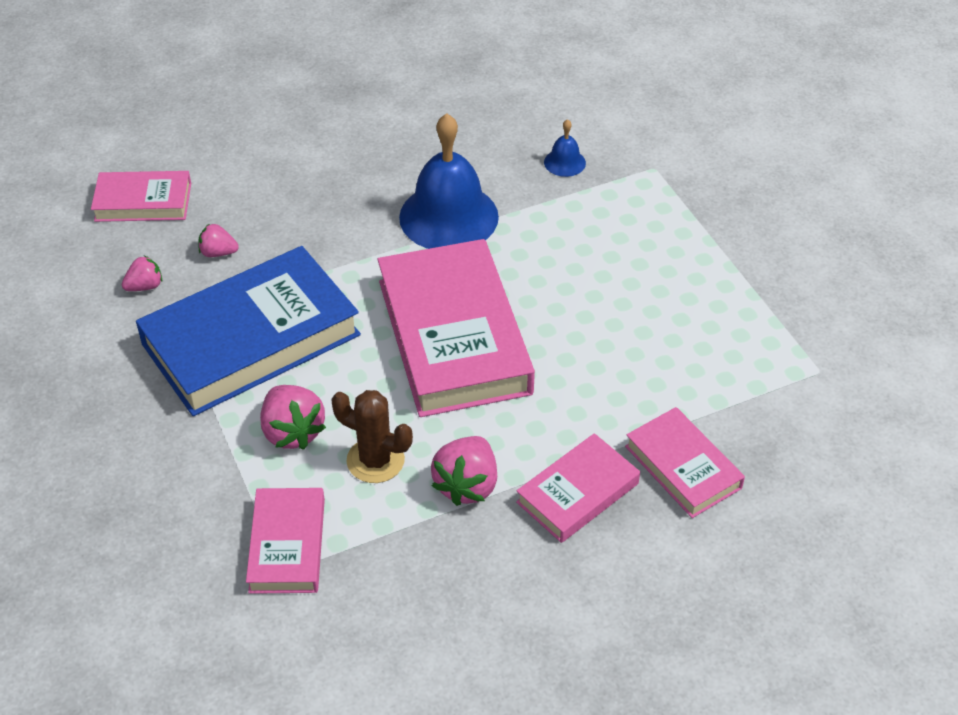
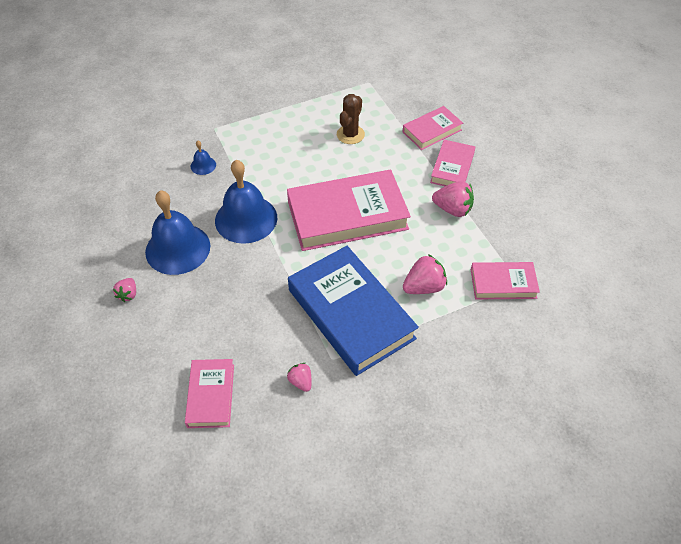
camera: 90 degrees left, 5 degrees up
(218, 253) = (270, 340): pink strawberry -> pink strawberry (128, 294)
(375, 460) = (440, 248): brown cactus -> brown cactus (350, 134)
(392, 151) = (178, 248): none -> blue bell
(577, 493) = (452, 168): pink book -> pink book turned 60 degrees clockwise

